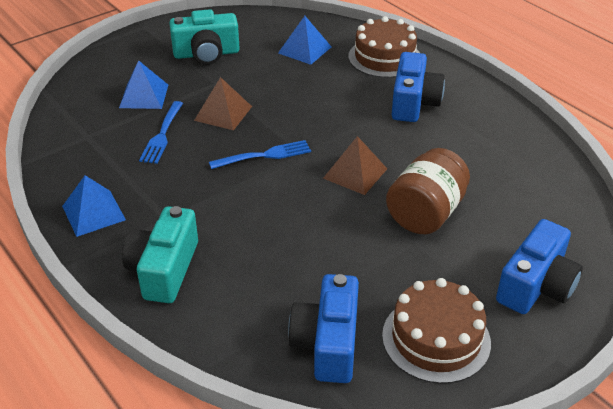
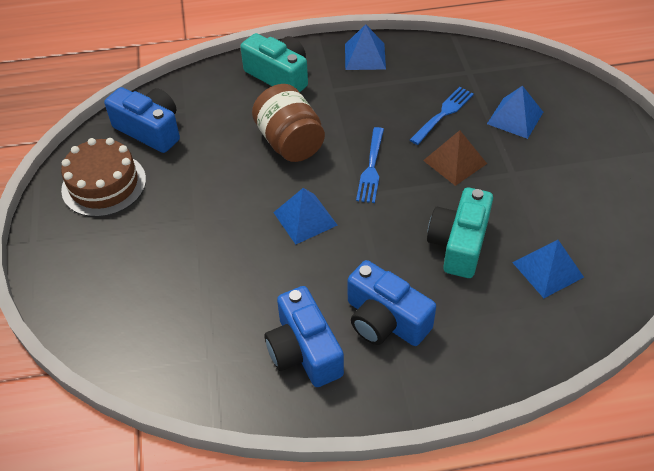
camera: 120 degrees right, 10 degrees up
(162, 135) = (443, 114): blue fork -> blue fork turned 90 degrees clockwise
(206, 54) = (576, 183): turquoise camera -> turquoise camera (459, 244)
(355, 173) = (305, 218): brown pyramid -> blue pyramid
(384, 57) = (493, 340): brown cake -> none
(426, 213) = (220, 242): brown jar -> brown jar (290, 142)
(536, 285) = (91, 270): blue camera -> blue camera (304, 351)

